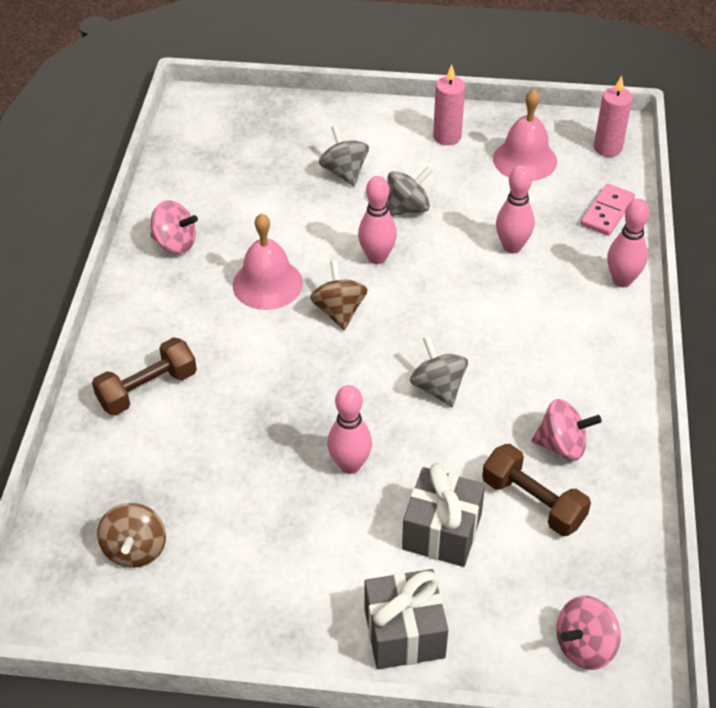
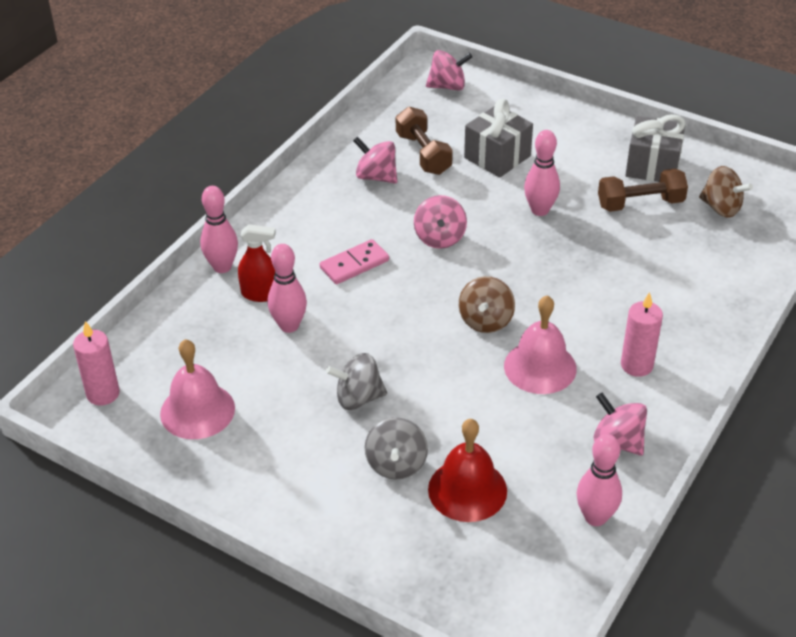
camera: 155 degrees left, 5 degrees down
(135, 549) = (721, 208): brown spinning top -> brown spinning top turned 105 degrees clockwise
(147, 389) = (684, 310): brown dumbbell -> brown dumbbell (640, 204)
(280, 172) = (467, 490): none -> red bell
(377, 257) = (421, 358): pink bowling pin -> pink bowling pin (595, 517)
(404, 633) = (553, 120): grey gift -> grey gift (652, 166)
(438, 387) = (440, 238): grey spinning top -> pink spinning top
(447, 136) = (254, 469): pink candle -> pink candle (636, 365)
(563, 266) = (260, 294): none -> red spray bottle
(607, 212) = (173, 328): pink domino -> pink domino (354, 264)

